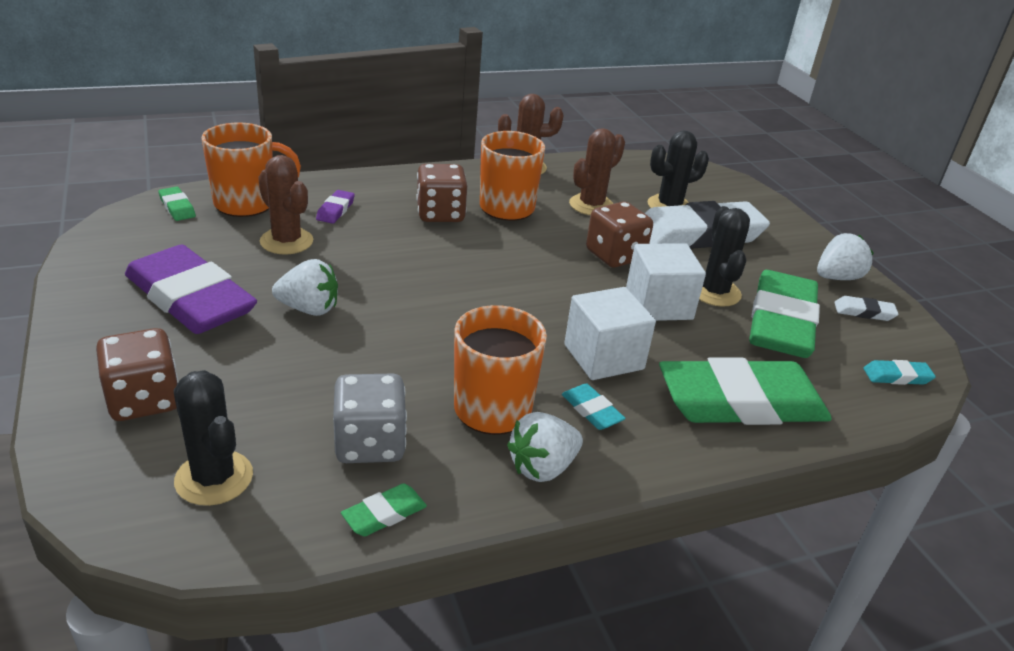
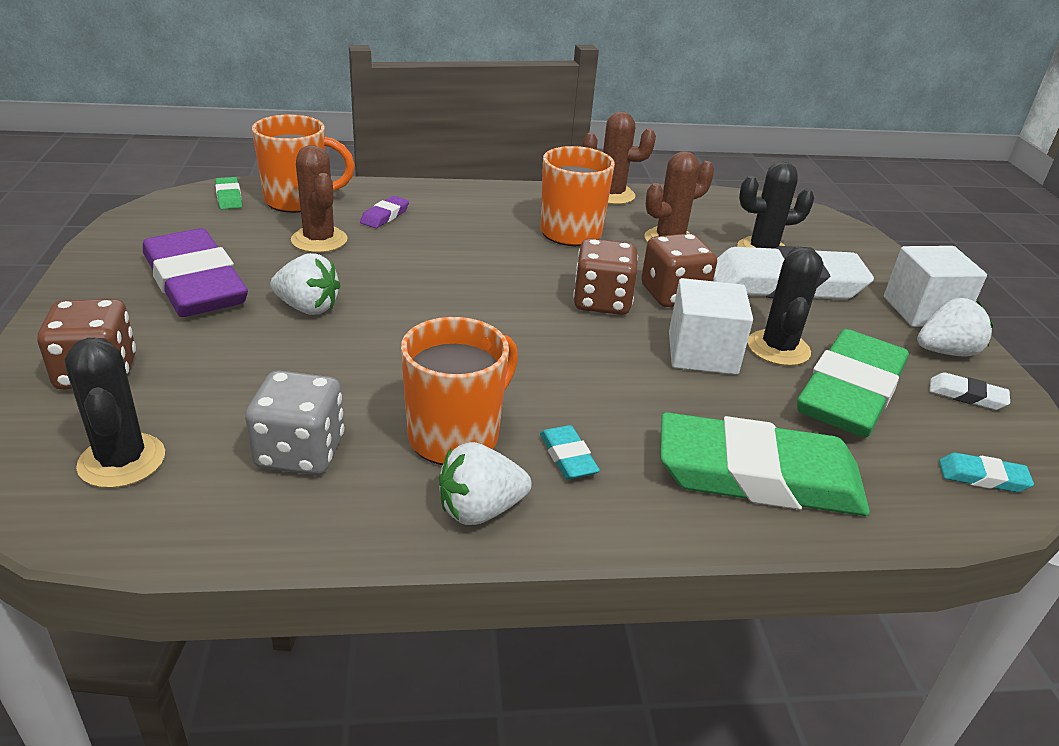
camera: 15 degrees right, 0 degrees up
(384, 514) = (277, 529): green eraser -> none
(440, 214) = (494, 231): brown dice -> brown dice (602, 302)
(603, 357) = (609, 401): white cube -> white cube (923, 311)

